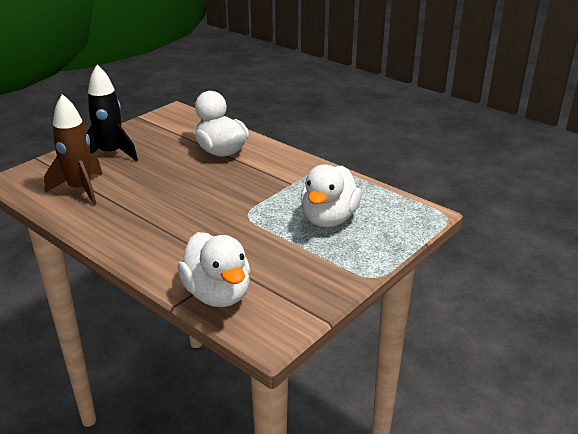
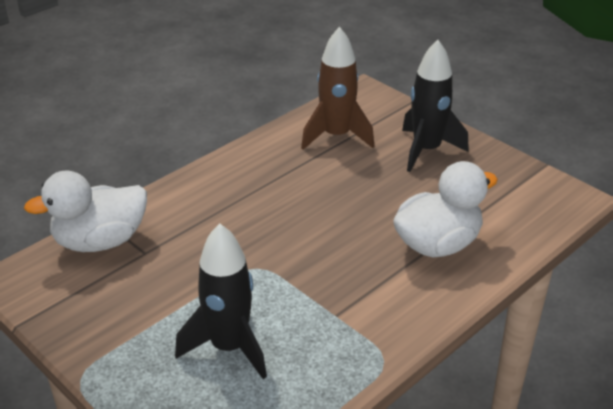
camera: 95 degrees right, 5 degrees up
(329, 219) = (229, 347): white duck -> black rocket

